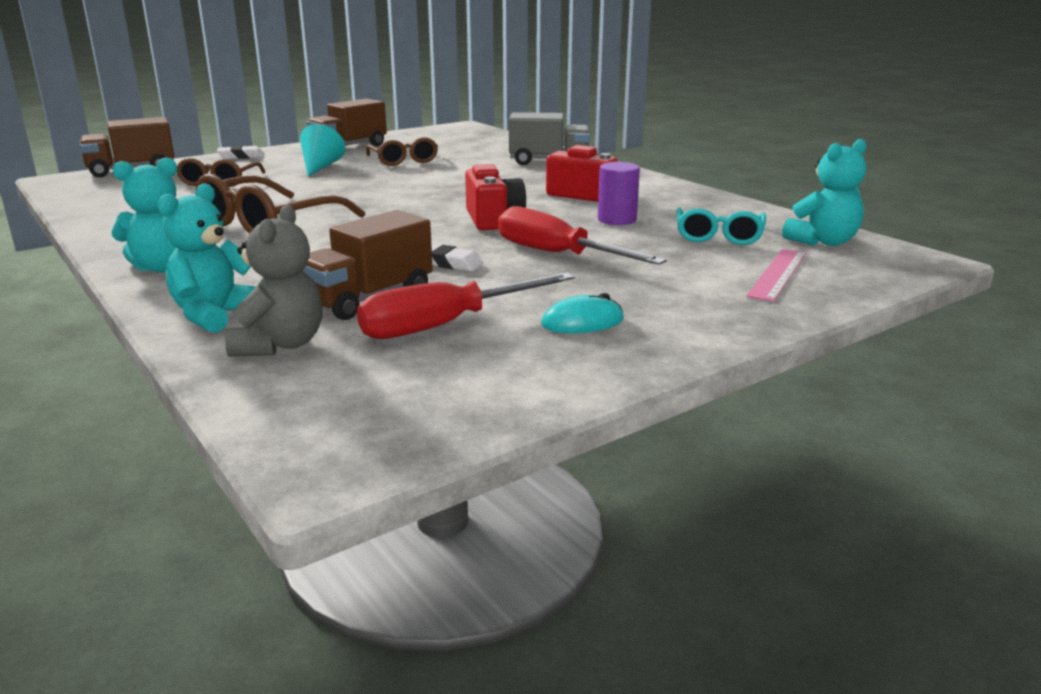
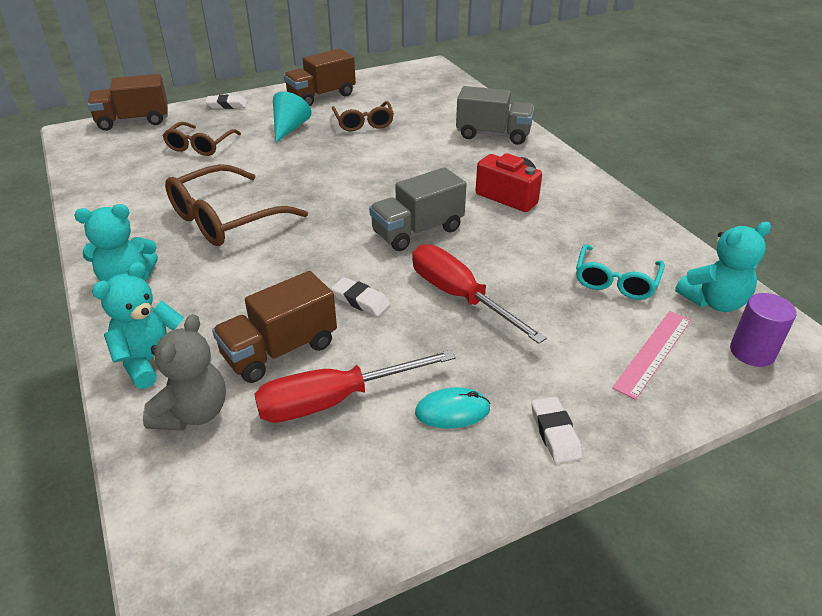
camera: 10 degrees right, 15 degrees up
(493, 219) = (417, 231): red camera -> grey truck
(617, 220) = (528, 242): purple cylinder -> purple cylinder (752, 352)
(700, 327) = (555, 433): none -> white eraser

